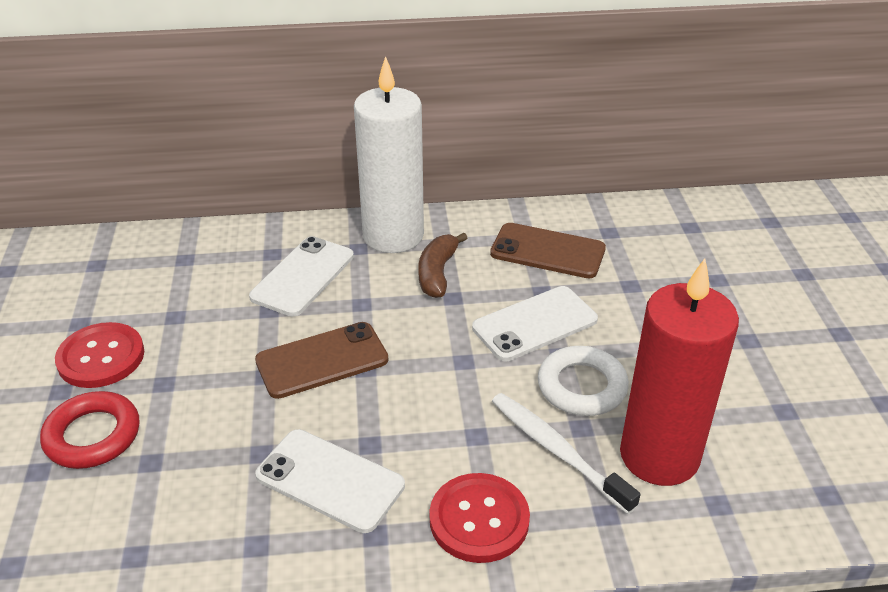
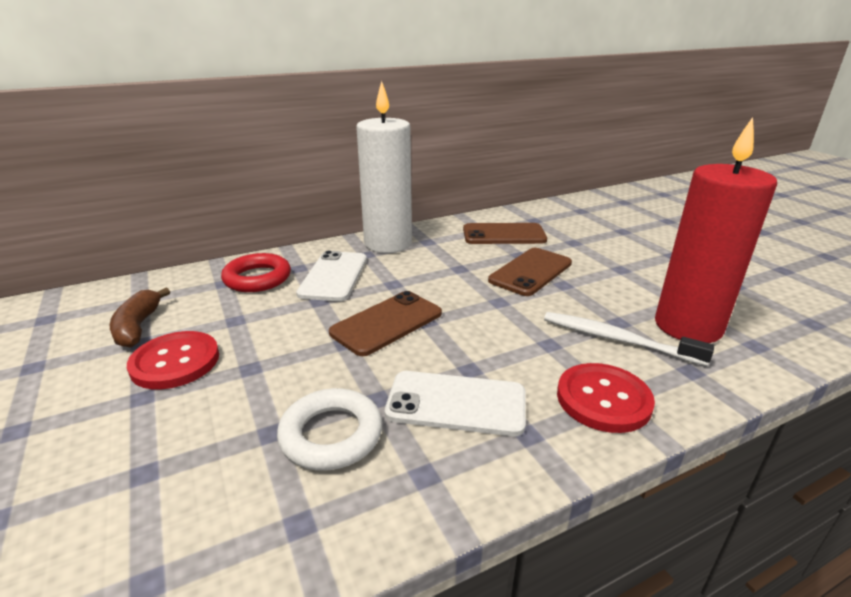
camera: 20 degrees left, 10 degrees down
(93, 435) = (195, 425): red ring -> red ring (257, 278)
(437, 273) = (437, 257): brown banana -> brown banana (138, 327)
(535, 324) = (530, 272): white phone -> brown phone
(582, 386) = (596, 299): white ring -> white ring (331, 435)

